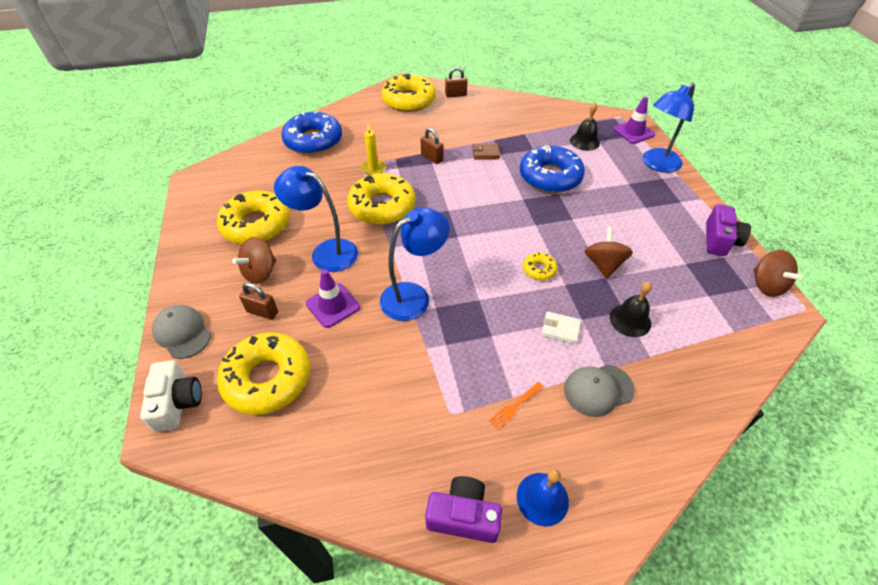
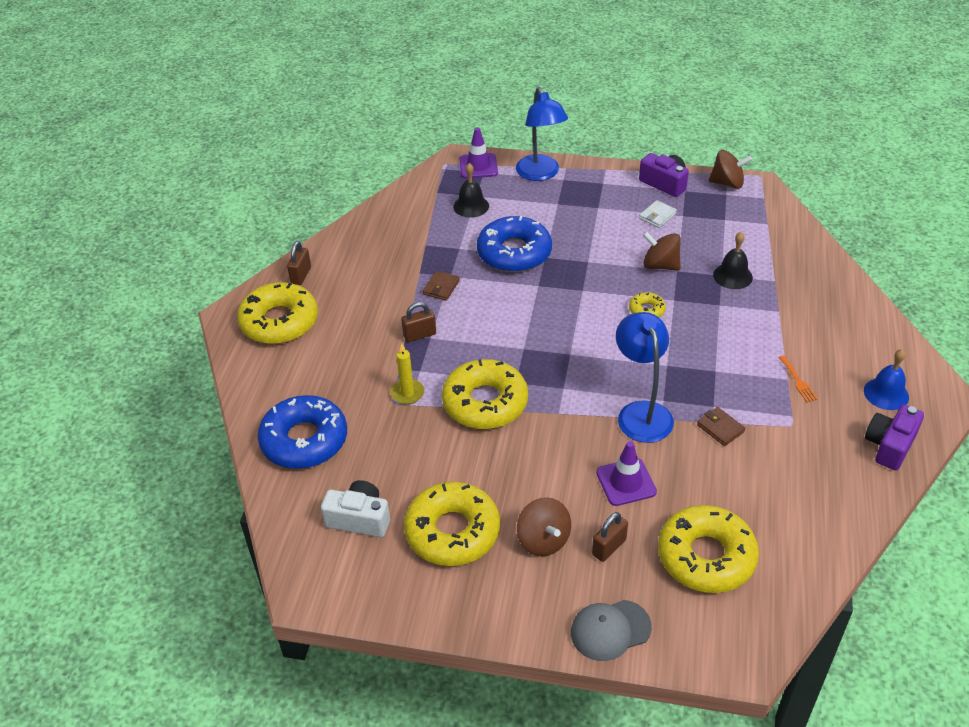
camera: 65 degrees left, 5 degrees down
(177, 402) = (711, 642): white camera -> white camera (359, 519)
(326, 252) = (538, 471): blue lamp -> none
(420, 355) = (720, 428): none -> brown wallet
(560, 329) = (725, 323): white wallet -> white wallet (657, 216)
(598, 390) = (797, 324): grey cap -> none

